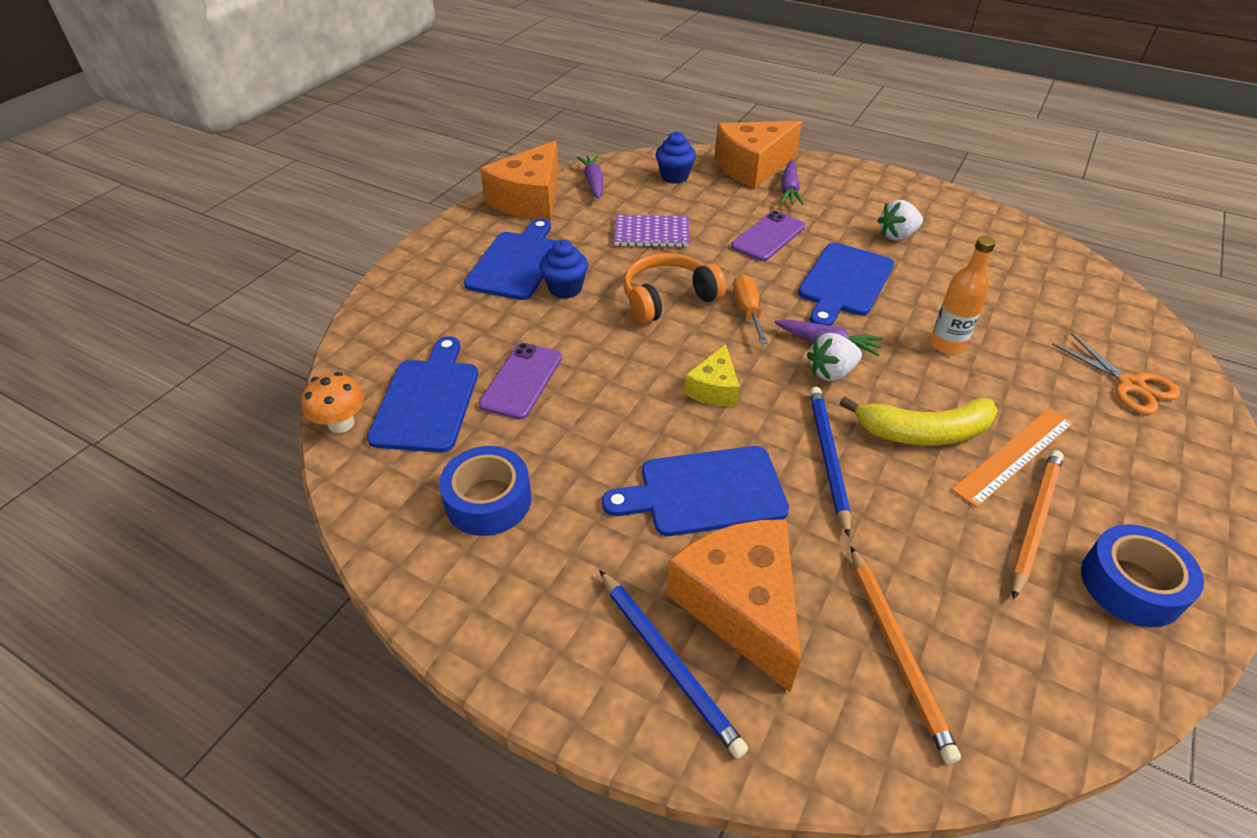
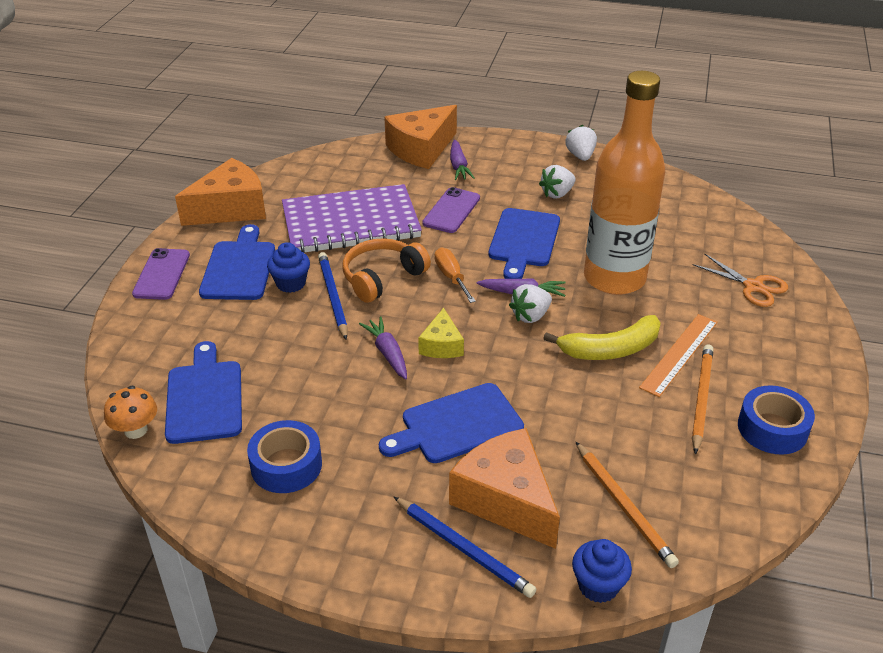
camera: 15 degrees left, 5 degrees down
(521, 381) = (280, 367): purple phone -> purple phone (162, 274)
(530, 200) = (231, 209): orange cheese -> orange cheese turned 135 degrees counterclockwise
(593, 182) = (284, 184): purple carrot -> purple carrot (387, 353)
(651, 233) = (351, 223): purple notebook -> purple notebook, size x1.95
(674, 176) = (355, 168): blue cupcake -> blue cupcake (598, 586)
(827, 458) = (543, 382): blue pencil -> blue pencil (333, 297)
(934, 198) = (580, 156): none -> white strawberry
(947, 344) = (614, 278): orange bottle -> orange bottle, size x2.21

